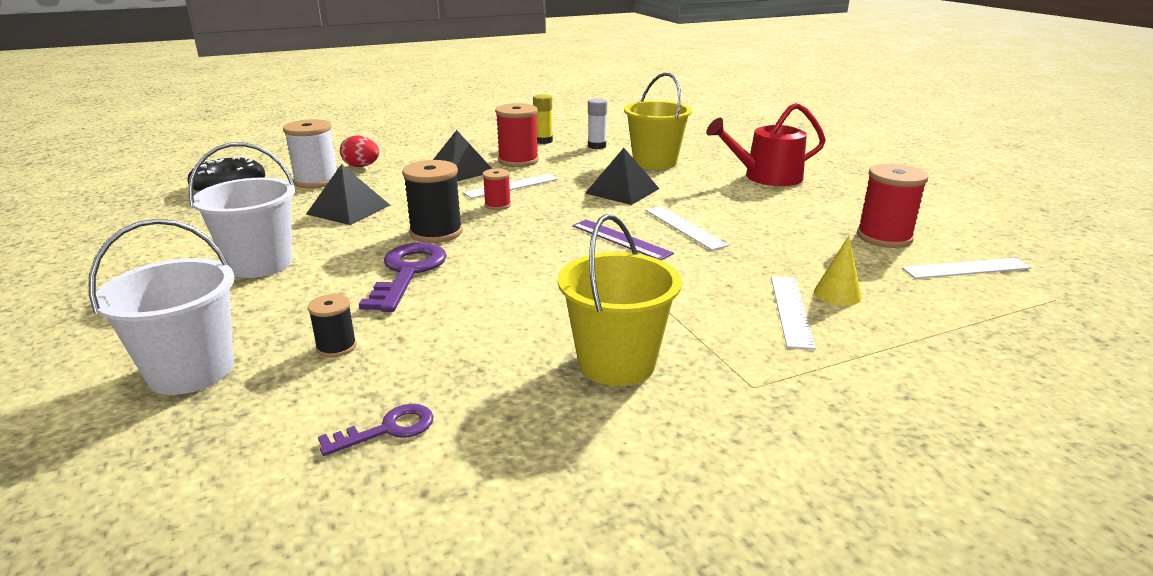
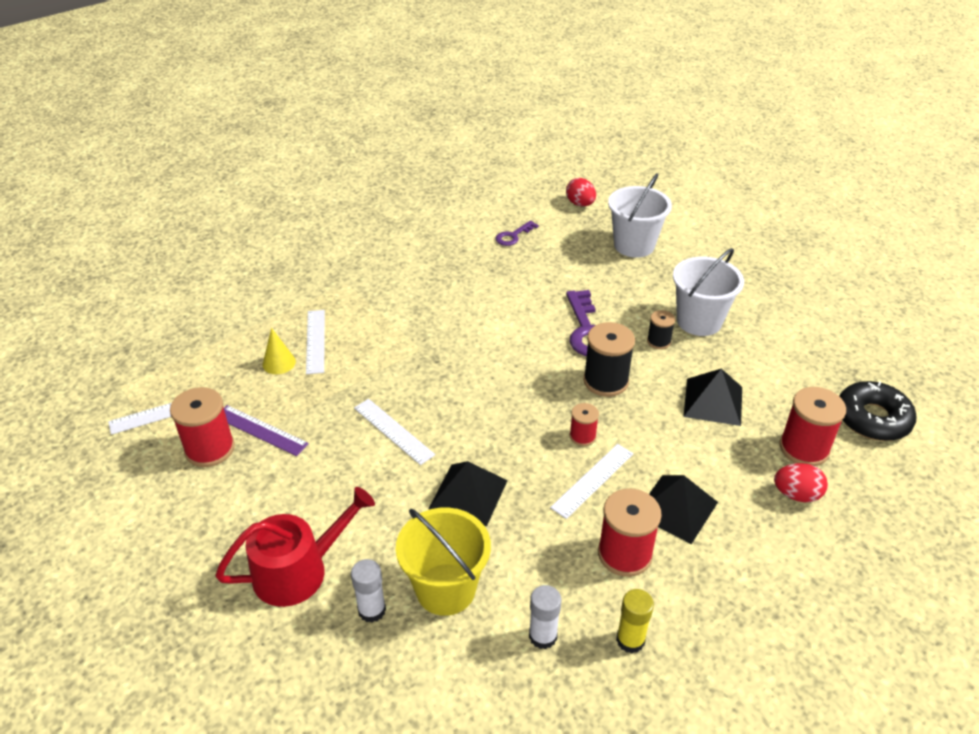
camera: 165 degrees right, 15 degrees up
(160, 489) = (580, 204): none -> red egg
(316, 181) = (804, 448): white spool -> red spool
(336, 347) = (577, 269): black spool -> black spool (658, 341)
(616, 363) = (420, 285): yellow bucket -> none
(621, 239) = (446, 401): purple ruler -> purple ruler (260, 430)
(709, 161) = (372, 610): none -> white glue stick

